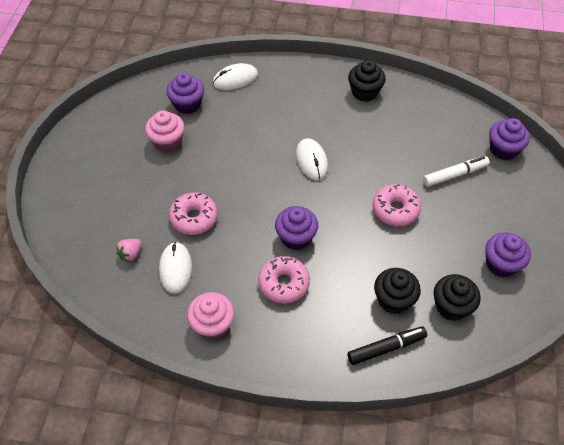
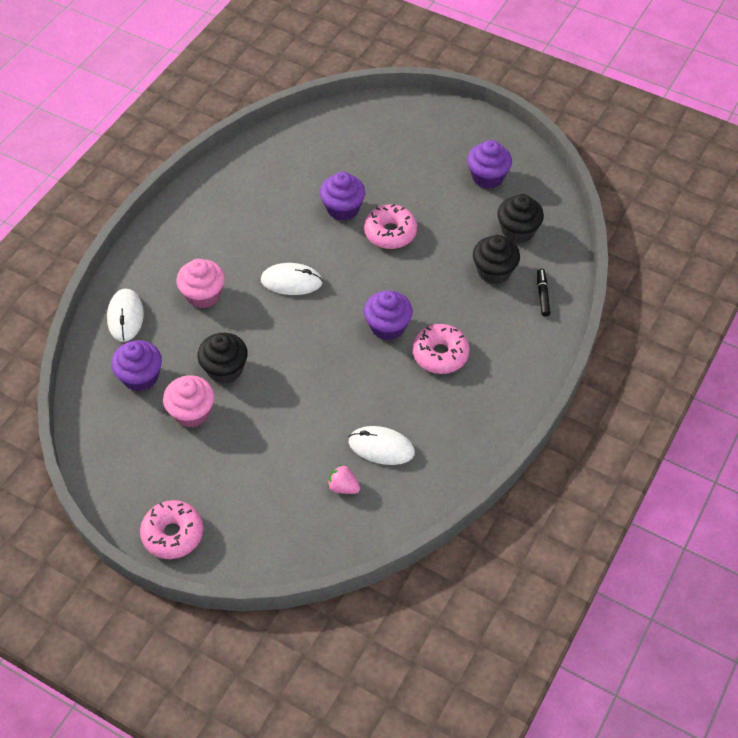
camera: 70 degrees left, 0 degrees up
(131, 254) = (343, 487): pink strawberry -> pink strawberry turned 150 degrees clockwise
(194, 218) = (320, 413): pink donut -> pink donut (173, 534)
(212, 325) = (465, 430): pink cupcake -> pink cupcake (203, 295)
(364, 92) = (217, 202): black cupcake -> black cupcake (225, 369)
(386, 348) = (542, 295): black marker -> black marker, size x0.66
(454, 174) = (369, 170): white marker -> none
(503, 150) = (356, 121): purple cupcake -> purple cupcake (343, 209)

